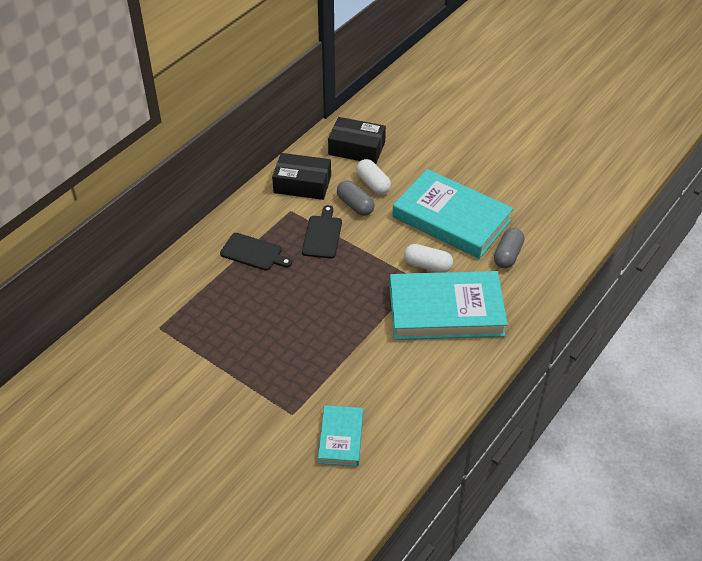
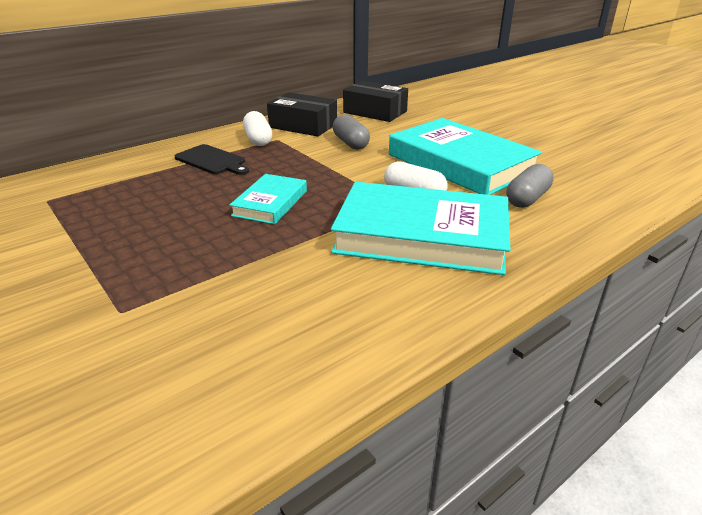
camera: 15 degrees right, 15 degrees down
(322, 235) = (299, 158): black cutting board -> none
(341, 438) = (167, 358): turquoise book -> turquoise book (270, 203)
(373, 184) = (379, 133): white capsule -> white capsule (258, 139)

